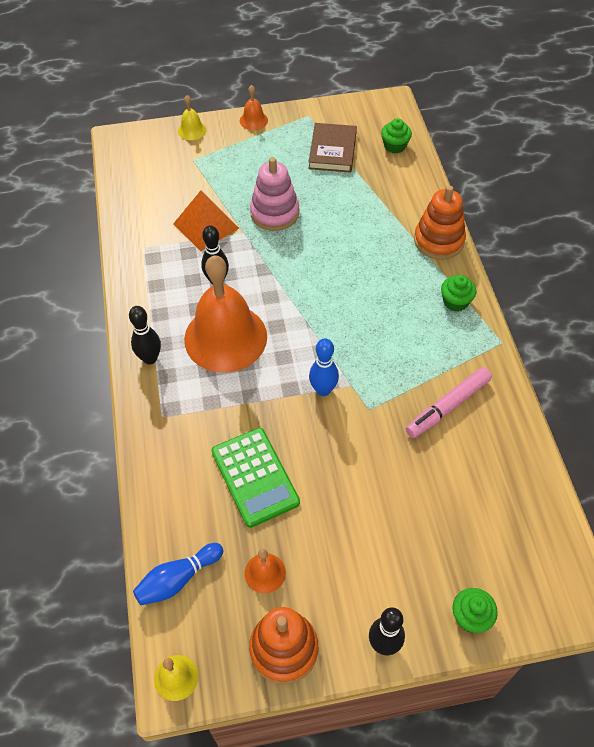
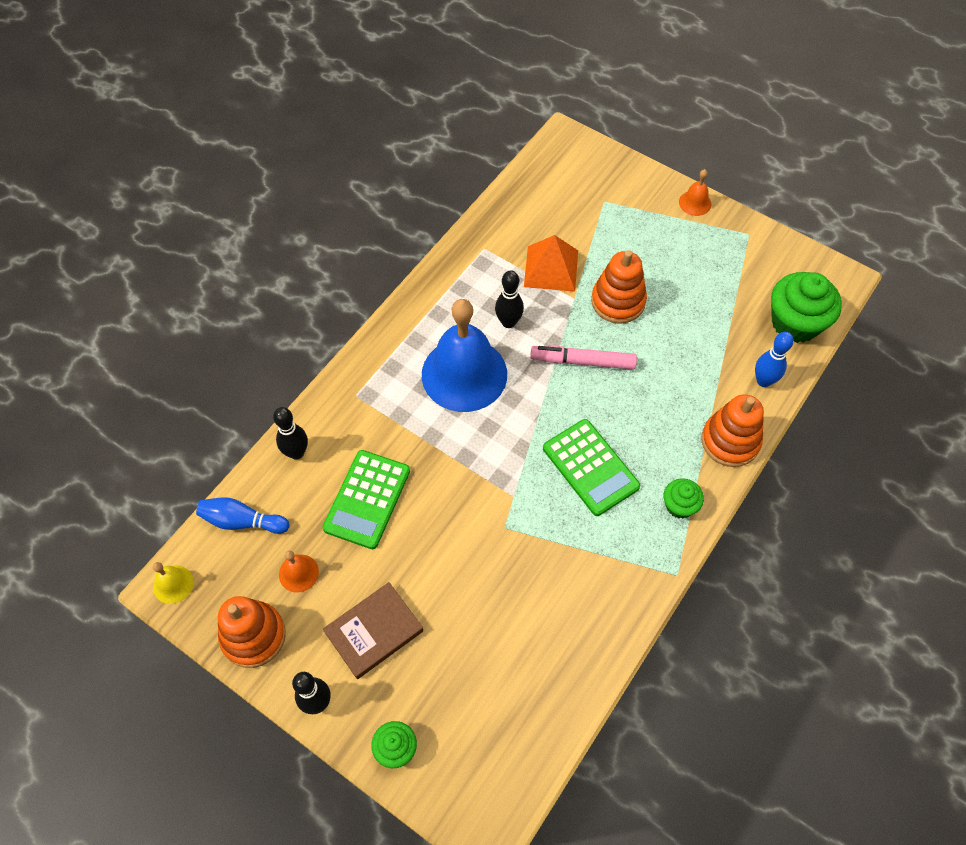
camera: 45 degrees right, 5 degrees up
(150, 358) = (394, 343): black bowling pin -> black bowling pin (296, 452)
(192, 130) = (632, 173): yellow bell -> none
(225, 337) = (464, 374): orange bell -> blue bell
(274, 213) = (618, 301): pink stacking toy -> orange stacking toy
(323, 390) = (488, 480): blue bowling pin -> blue bowling pin (763, 381)
(332, 151) = (732, 284): brown book -> brown book (374, 631)
(377, 325) = (590, 467): none -> green calculator
(394, 146) = (795, 323): green cupcake -> green cupcake, size x1.88
(447, 406) = (567, 583): pink marker -> pink marker (582, 361)

